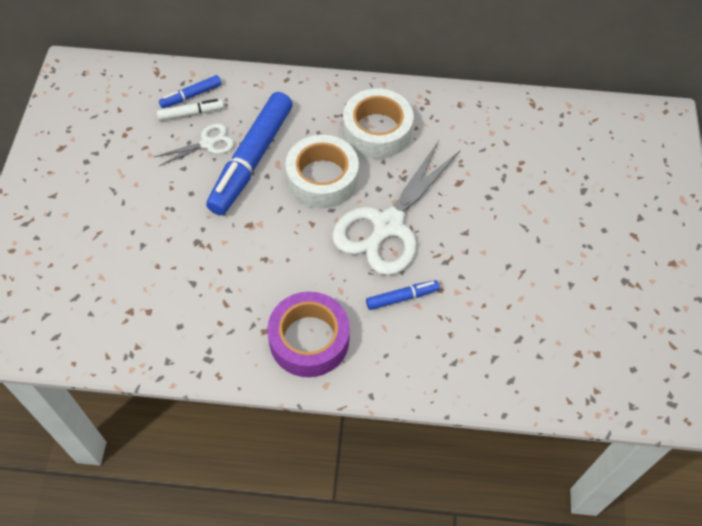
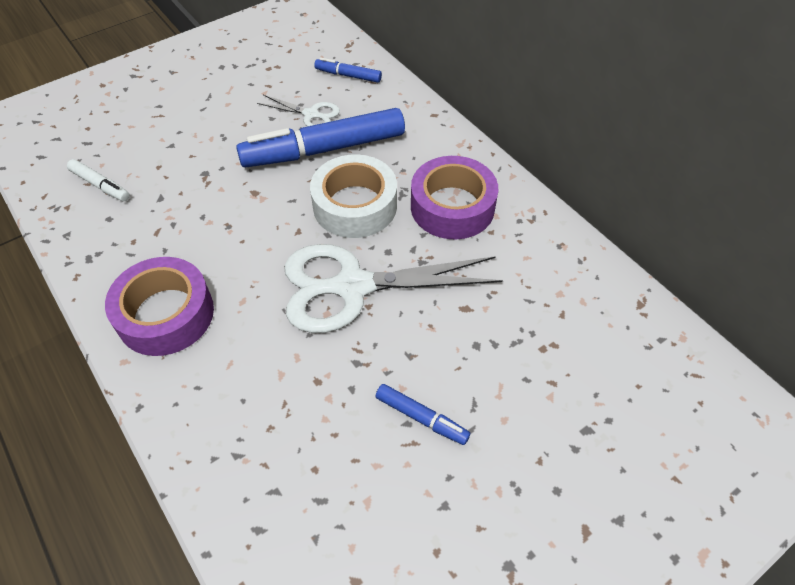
camera: 50 degrees right, 5 degrees down
(191, 113) = (330, 86): white marker -> white marker (100, 185)
(377, 131) = (452, 207): white tape -> purple tape
(402, 297) = (278, 354): blue marker -> blue marker (421, 417)

